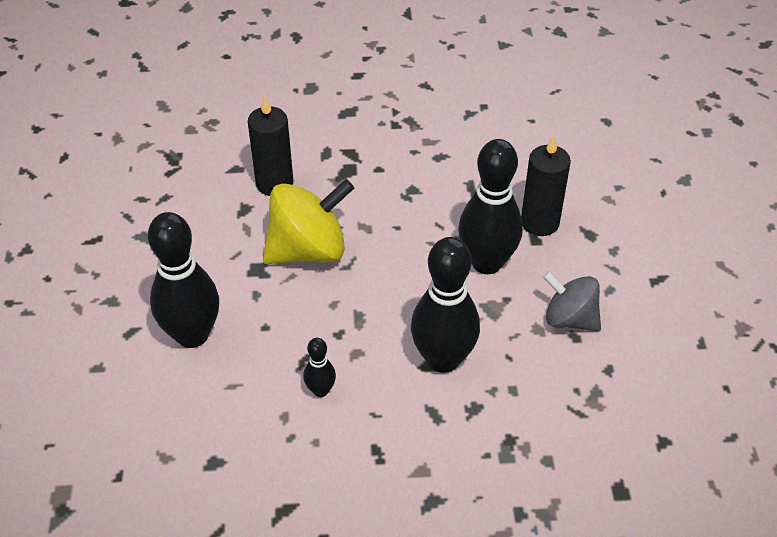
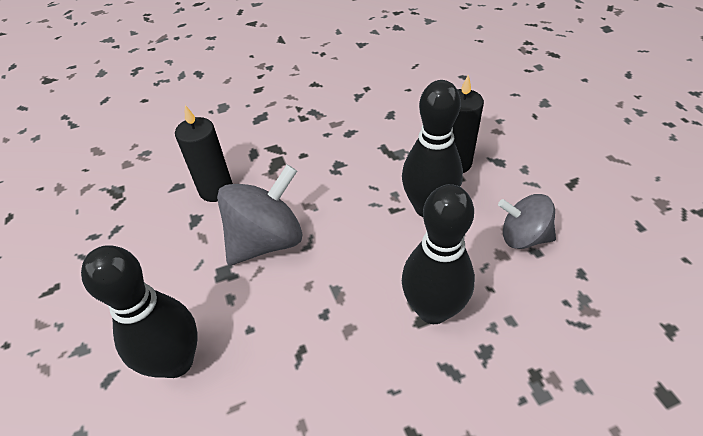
camera: 15 degrees left, 0 degrees up
(308, 250) = (266, 240): yellow spinning top -> grey spinning top
(320, 390) = (329, 382): black bowling pin -> none

